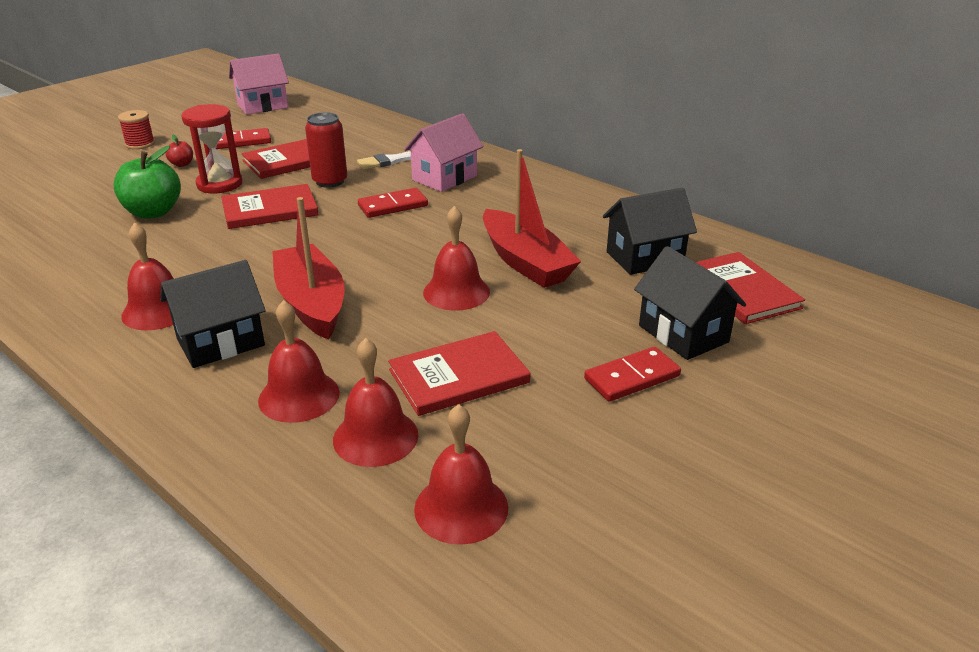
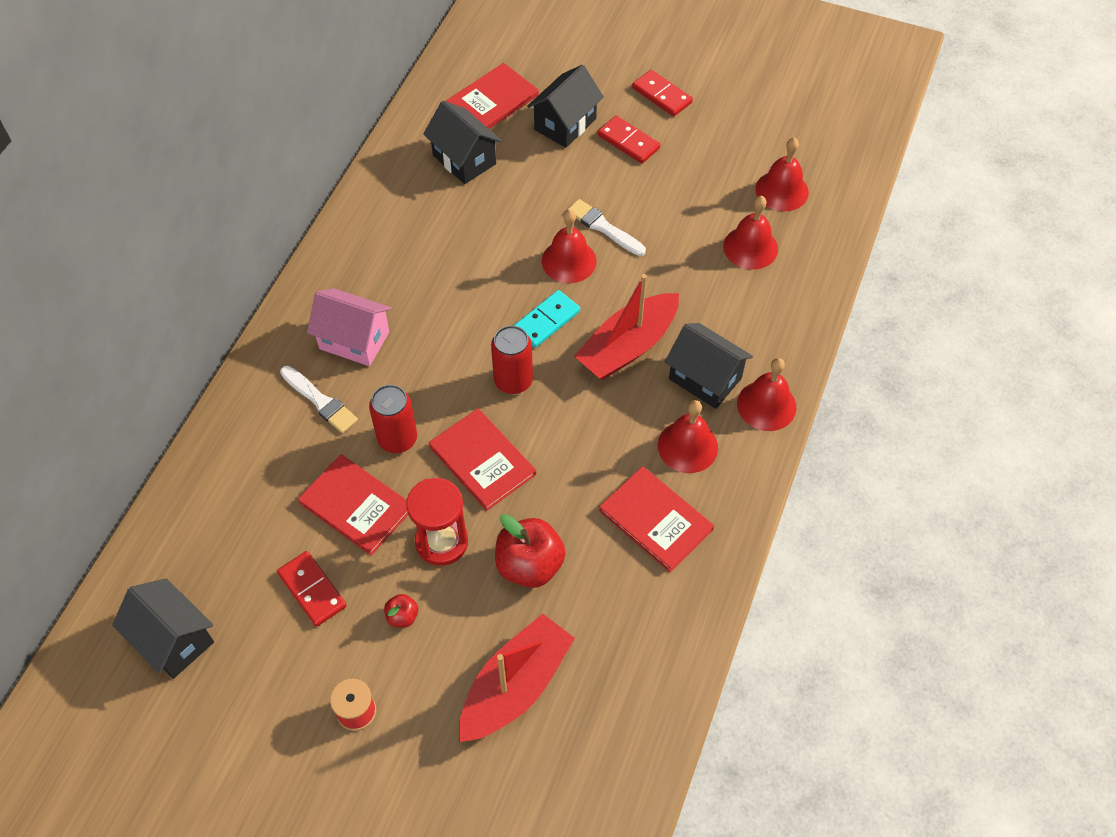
camera: 110 degrees left, 25 degrees up
(153, 212) = (529, 565): green apple -> red apple
(262, 106) = (173, 639): pink house -> black house
(299, 396) = (736, 302): red bell -> red bell (766, 405)
(334, 236) = (513, 381): none -> red can
(387, 264) = (546, 321): none -> turquoise domino
(393, 206) = (435, 360): red domino -> red domino (662, 95)
(459, 376) = (672, 226): red book -> red book (656, 520)
(490, 324) = (603, 227): none -> white brush
(525, 262) = (503, 231): red boat -> red boat (515, 686)

